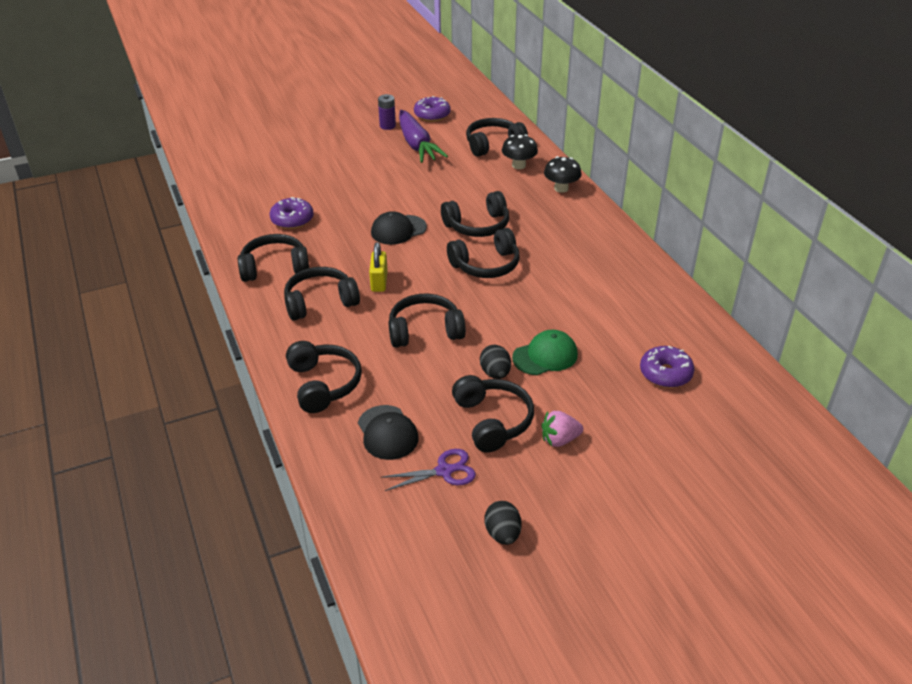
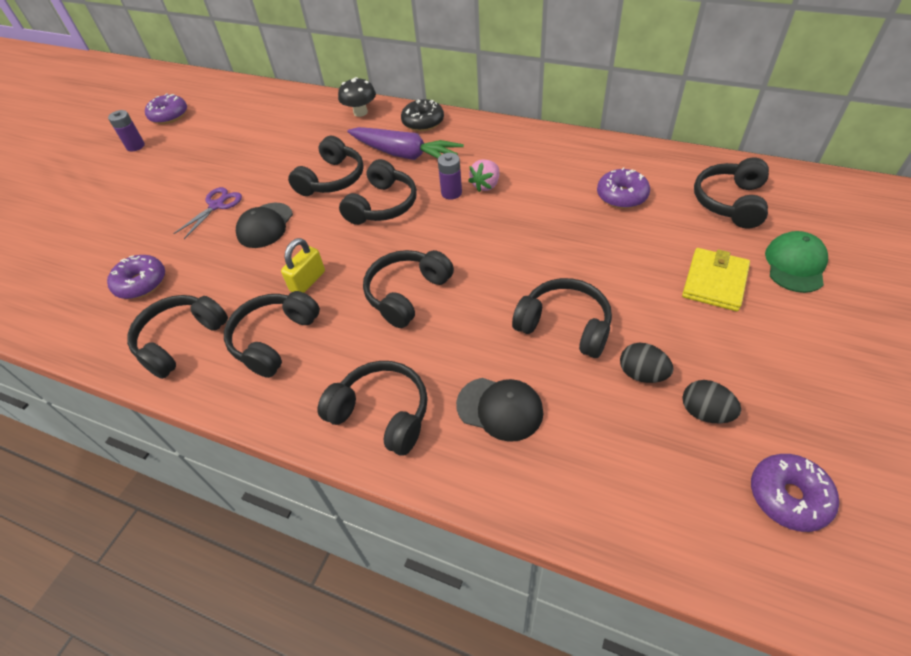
camera: 40 degrees left, 10 degrees up
(379, 282) = (307, 281): yellow padlock -> yellow padlock turned 75 degrees clockwise
(417, 145) = (187, 146): purple carrot -> purple carrot (405, 154)
(444, 471) = (590, 400): purple scissors -> purple scissors (216, 205)
(480, 612) = (788, 496): none -> purple donut
(493, 144) = (258, 110): black headphones -> black headphones (730, 202)
(495, 373) = (511, 285): black egg -> black egg (642, 374)
(519, 165) = (302, 114): black mushroom -> none
(543, 287) = (451, 193): none -> purple battery
(545, 356) = (527, 243): green cap -> green cap (795, 264)
(559, 439) = (630, 300): pink strawberry -> pink strawberry (486, 185)
(596, 224) = (423, 122): none -> black donut
(639, 475) = (714, 282): none -> yellow wallet

